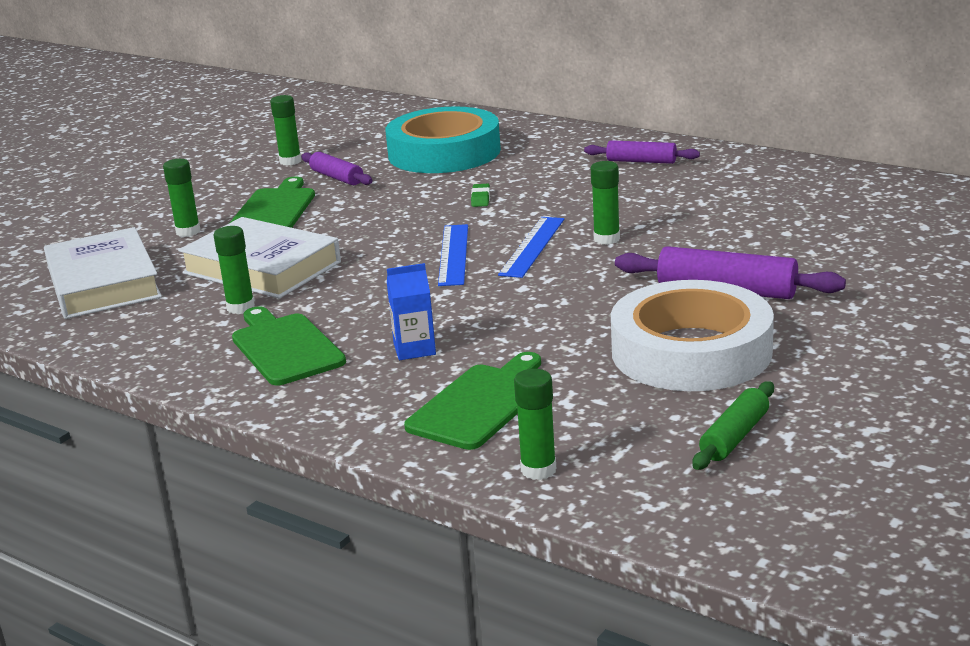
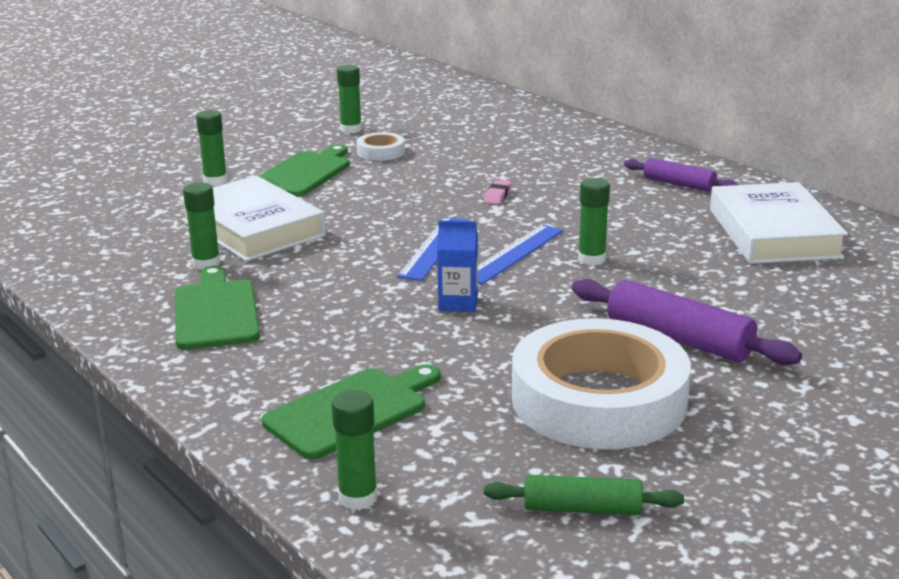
camera: 15 degrees right, 0 degrees up
(103, 283) = (110, 217): white book -> white book (773, 233)
(337, 177) = (381, 152): purple rolling pin -> white tape
(414, 349) = (330, 338): blue carton -> blue carton (458, 303)
(444, 152) = (494, 144): turquoise tape -> none
(480, 198) = (497, 195): green eraser -> pink eraser
(734, 436) = (582, 509): green rolling pin -> green rolling pin turned 45 degrees clockwise

